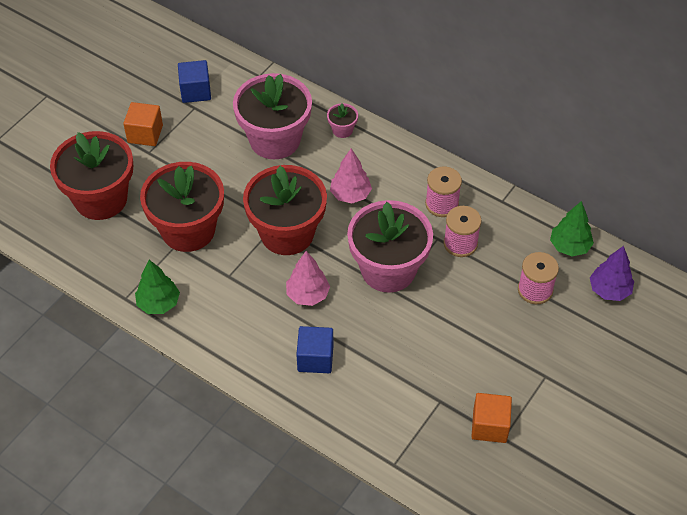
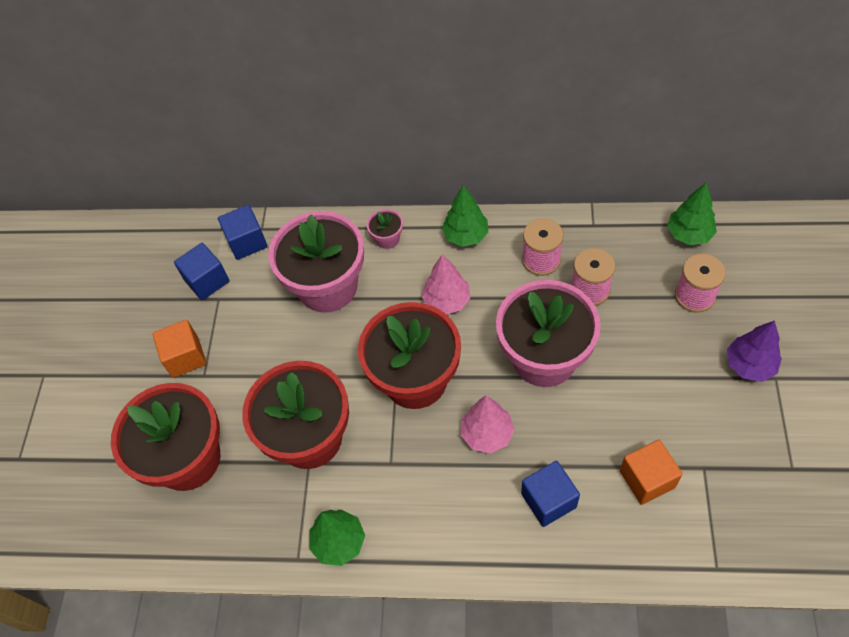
camera: 25 degrees left, 5 degrees up
(242, 79) = (247, 242): none -> blue cube
(400, 158) = (465, 235): none -> green tree
(489, 426) = (770, 464): orange cube -> orange cube (647, 479)
(609, 290) = (758, 256): purple tree -> purple tree (749, 365)

